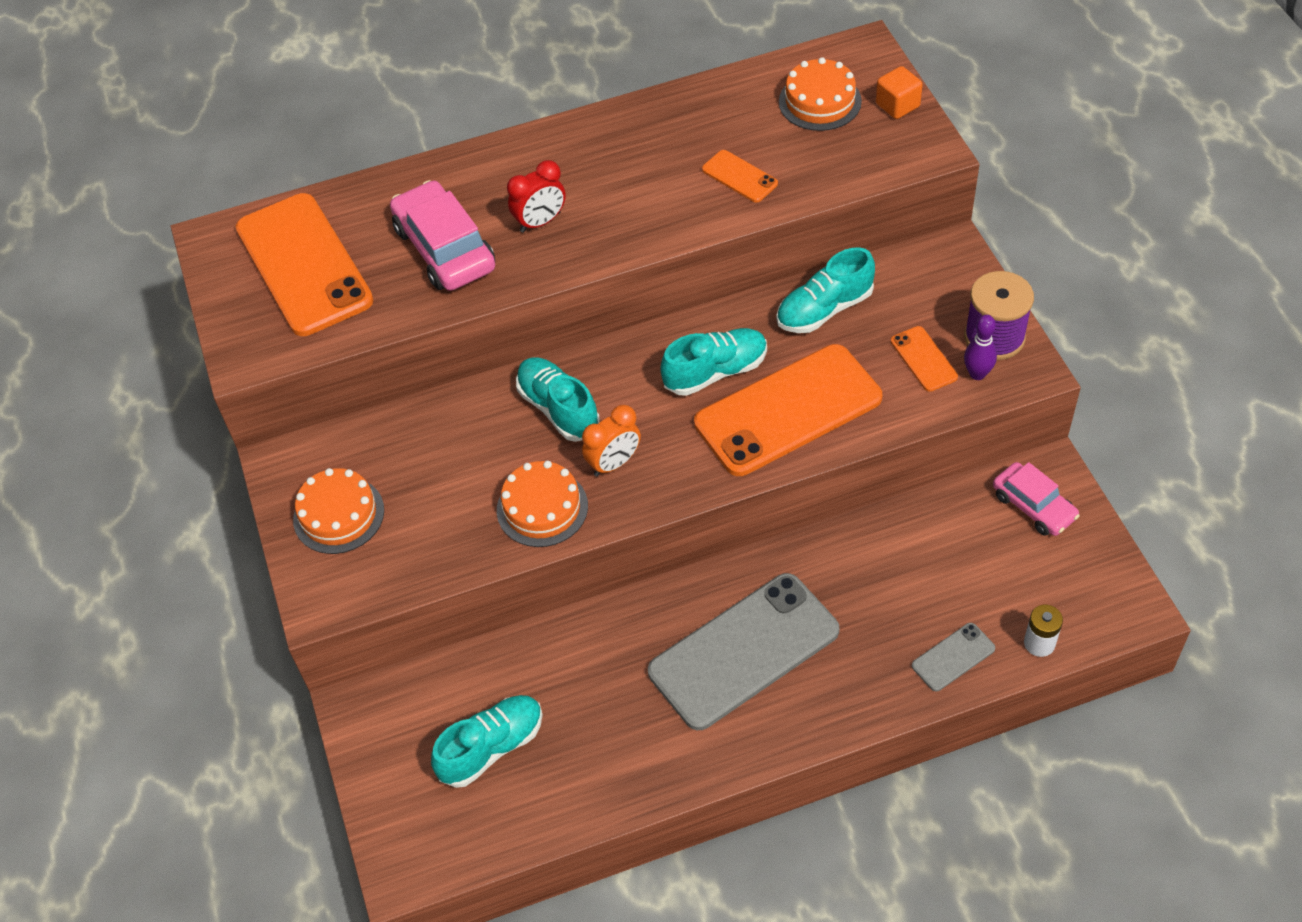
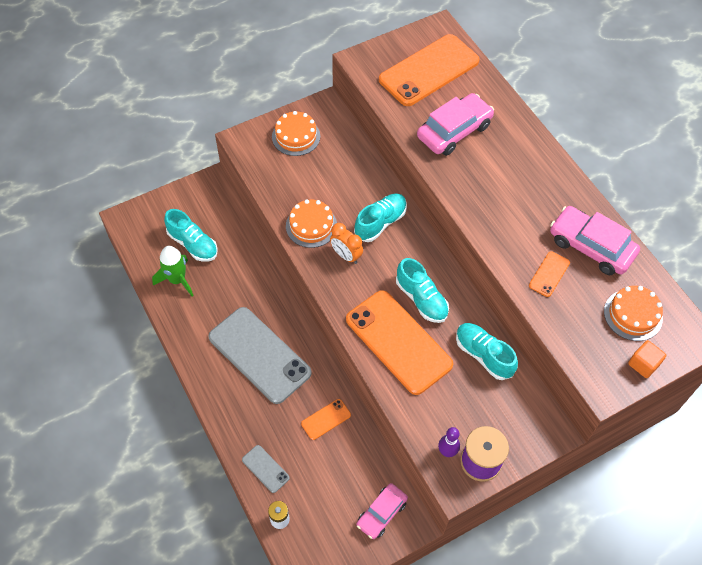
camera: 75 degrees right, 5 degrees up
(540, 222) = (485, 173): red clock -> none
(566, 778) = (177, 280): none -> green rocket
(700, 124) = (591, 247): none -> pink car
(923, 359) = (453, 418): orange phone -> orange phone (326, 419)

